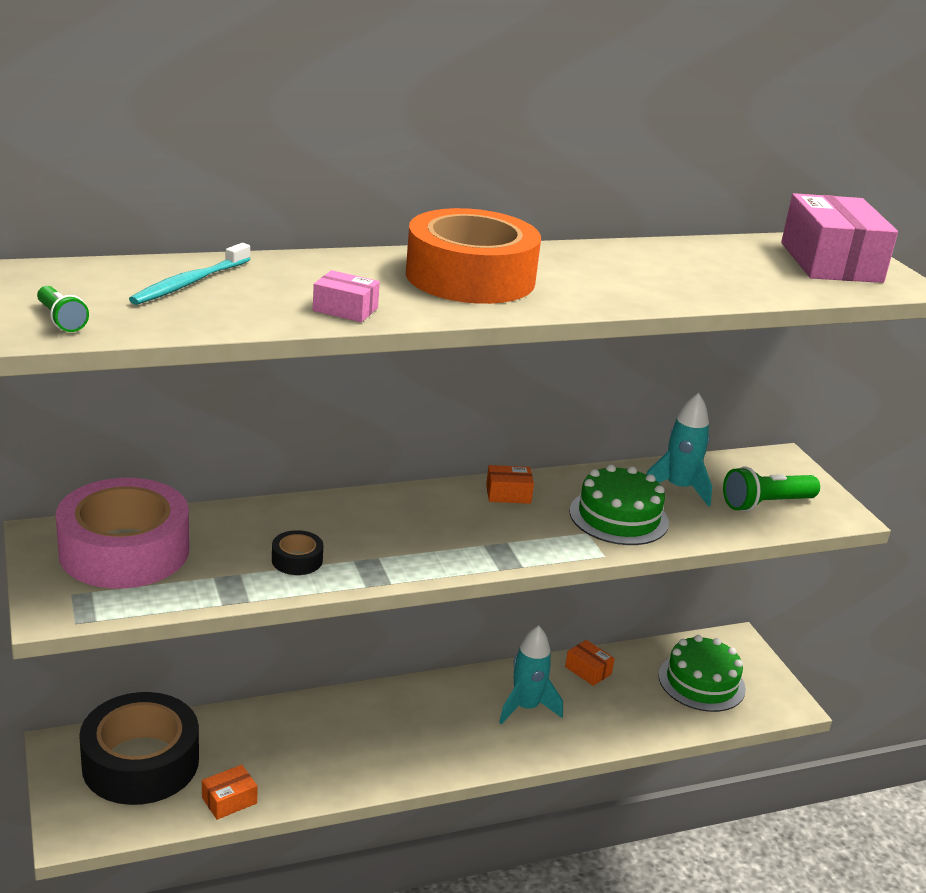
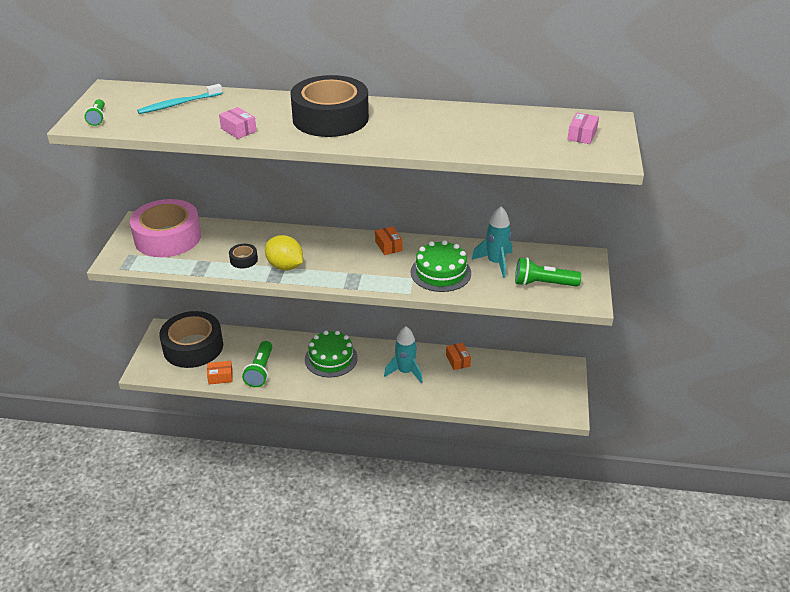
camera: 30 degrees right, 10 degrees up
(293, 770) = (260, 371): none -> green flashlight
(377, 556) = (285, 266): none -> yellow lemon
(470, 277) = (330, 118): orange tape -> black tape
(508, 494) = (388, 246): orange box -> orange box turned 45 degrees clockwise
(701, 682) = (522, 385): green cake -> green cake (331, 358)
(831, 262) = (582, 135): pink box -> pink box, size x0.46

